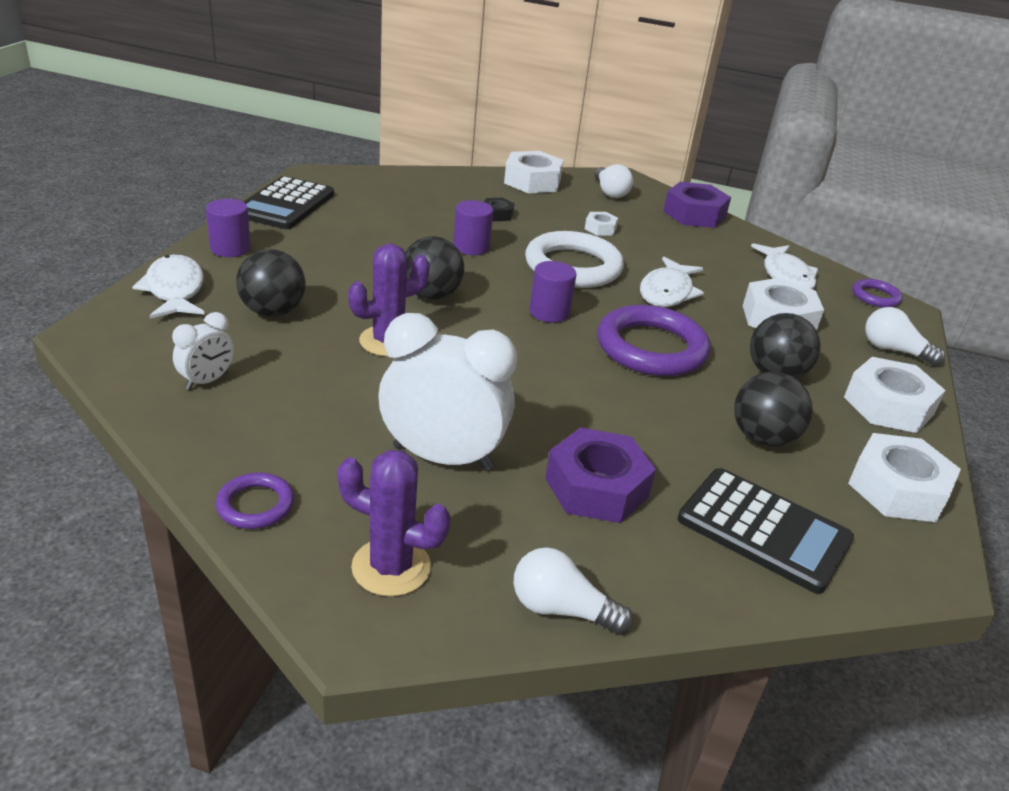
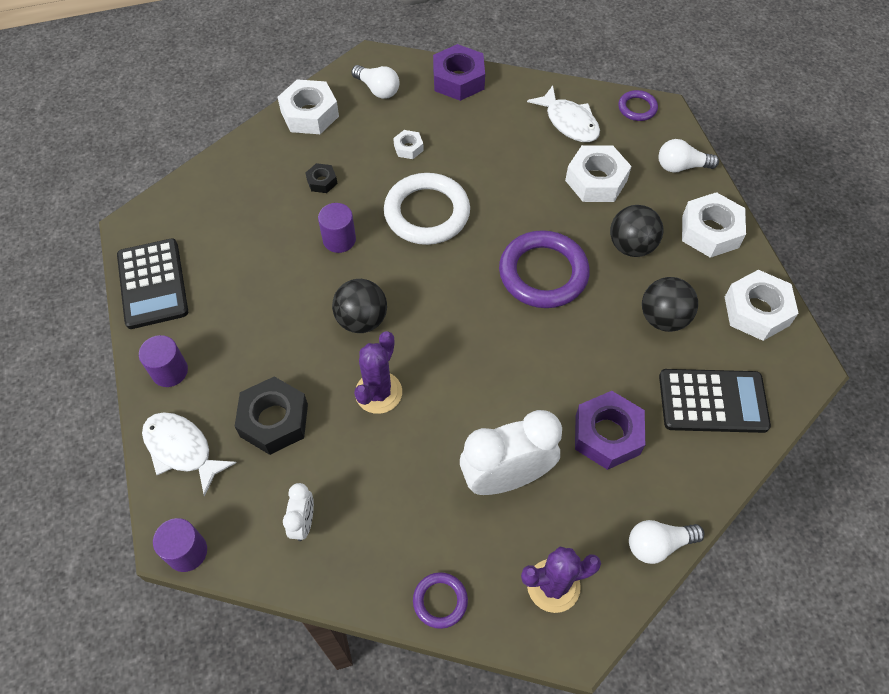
camera: 30 degrees left, 25 degrees up
(273, 312) = (274, 420): black ball -> black nut
(549, 312) = (453, 281): purple cylinder -> purple cylinder (187, 552)
(667, 292) = (509, 199): white fish -> none

